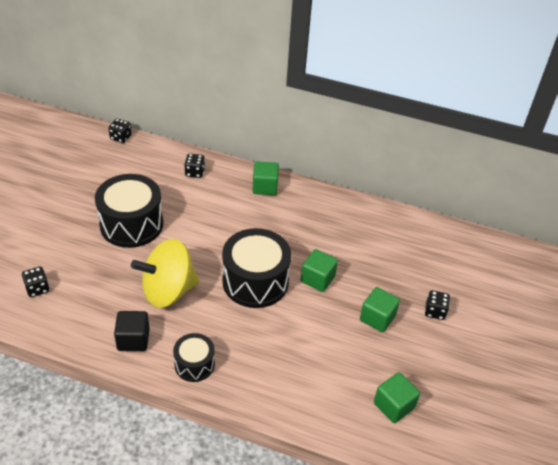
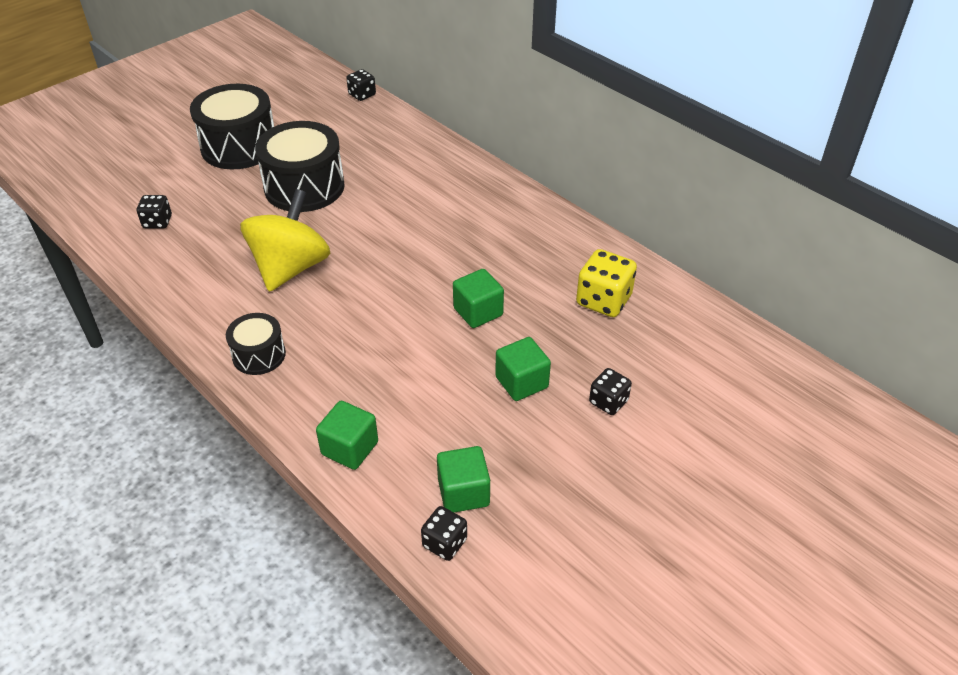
camera: 30 degrees right, 0 degrees up
(133, 339) = (214, 306): black cube -> none
(168, 291) = (290, 268): yellow spinning top -> yellow spinning top turned 105 degrees clockwise
(195, 172) = (418, 152): black dice -> black dice (444, 543)
(255, 281) = (398, 290): black drum -> black drum (239, 147)
(265, 187) = (491, 190): green cube -> green cube (350, 448)
(387, 244) = (603, 300): none -> yellow dice

